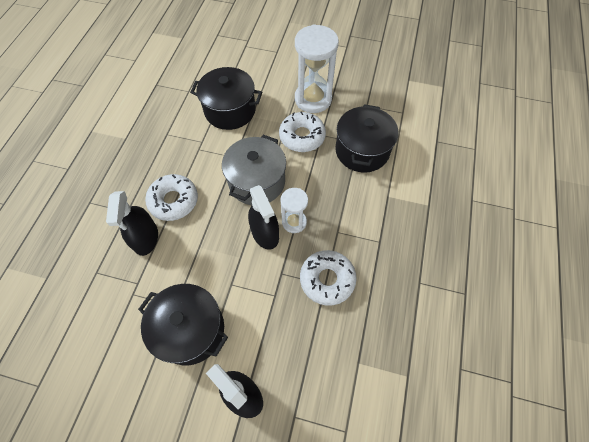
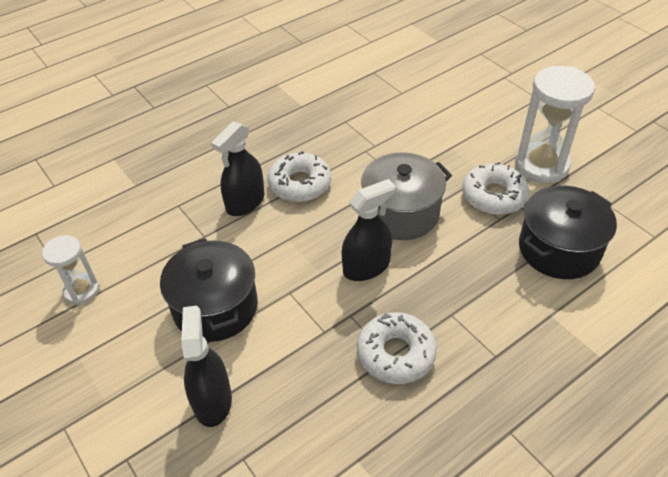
camera: 40 degrees right, 15 degrees down
(230, 110) = (431, 131): black pot -> none
(265, 233) = (366, 267): black spray bottle -> black spray bottle turned 135 degrees counterclockwise
(294, 222) = (408, 275): white hourglass -> white hourglass (81, 291)

